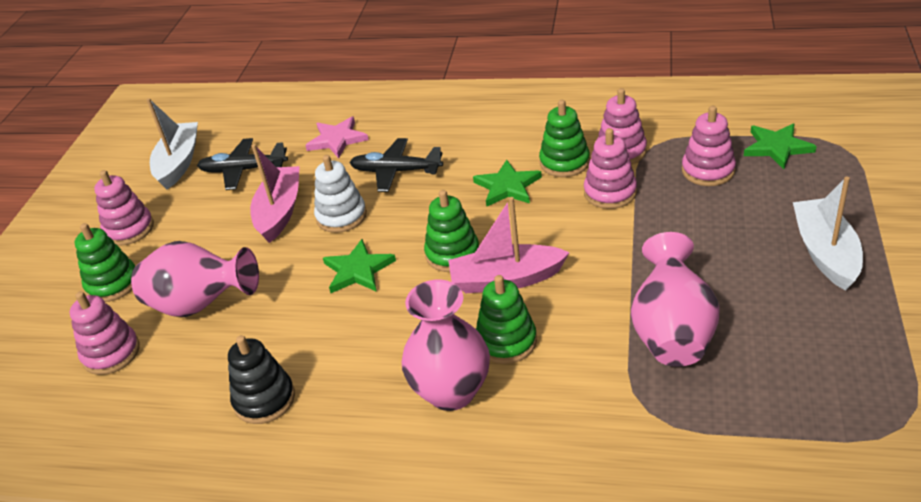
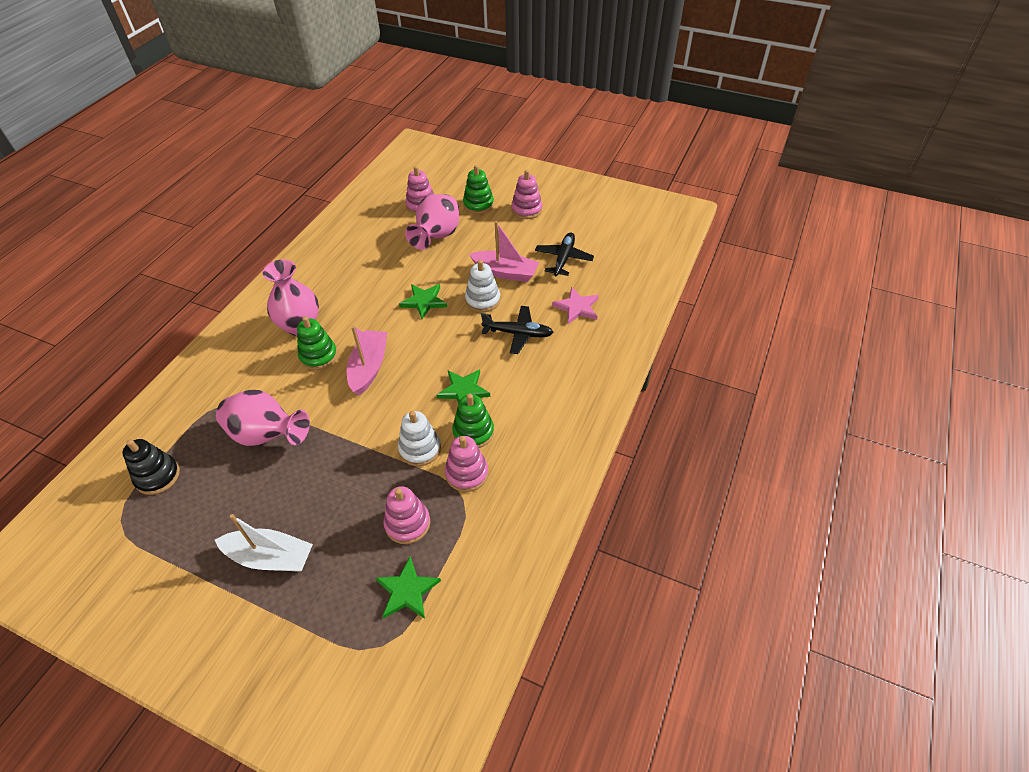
camera: 100 degrees right, 10 degrees up
(179, 163) = (589, 230): white boat -> none
(264, 399) = (348, 257): black stacking toy -> black stacking toy (157, 476)
(396, 171) = (518, 333): black plane -> black plane turned 75 degrees clockwise
(452, 254) = (410, 347): green stacking toy -> none
(610, 192) = (420, 449): pink stacking toy -> white stacking toy

